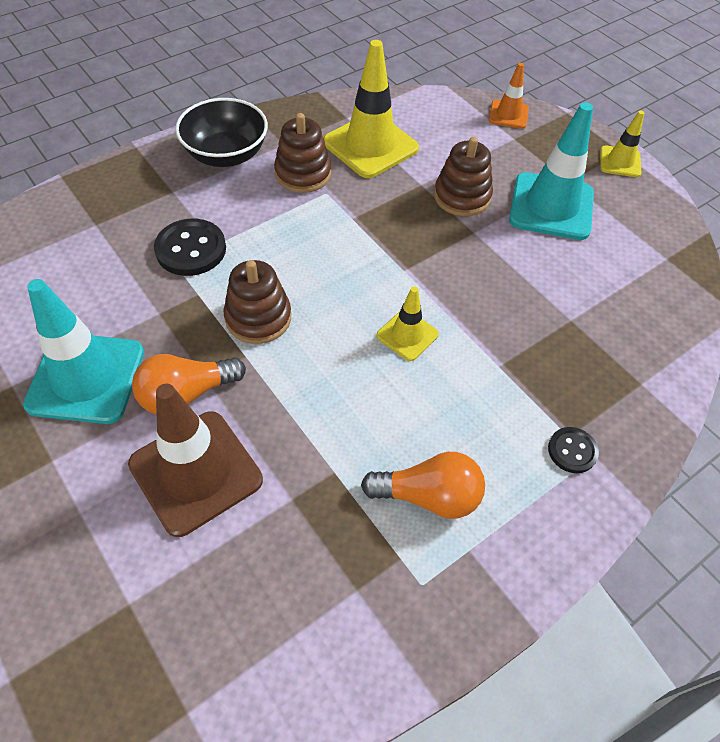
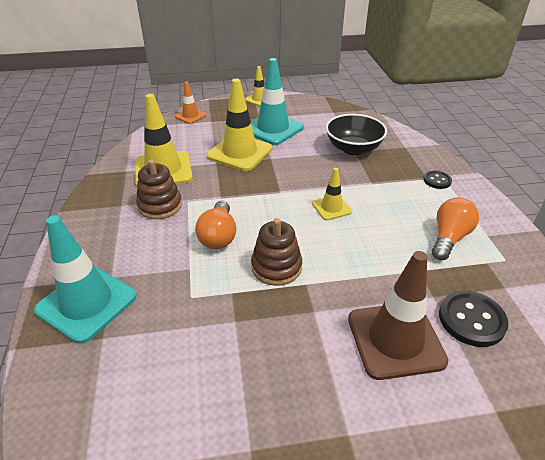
camera: 60 degrees left, 15 degrees down
(86, 378) = (274, 387): turquoise traffic cone -> turquoise traffic cone (86, 303)
(186, 394) = (324, 326): orange light bulb -> orange light bulb (218, 236)
(191, 249) = (183, 284): black button -> black button (471, 320)
(226, 155) = (101, 236): black bowl -> black bowl (353, 149)
(462, 196) = (240, 152): brown stacking toy -> yellow traffic cone

